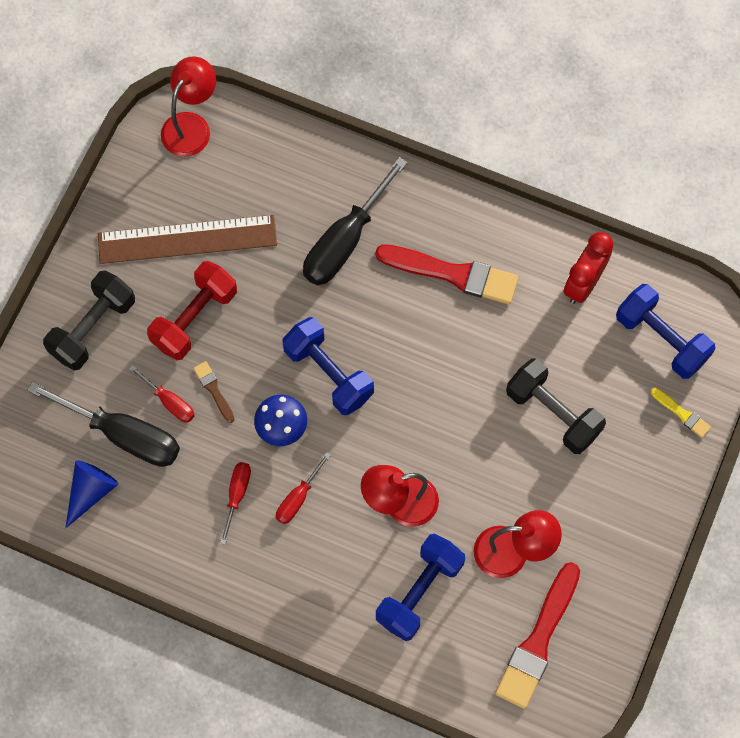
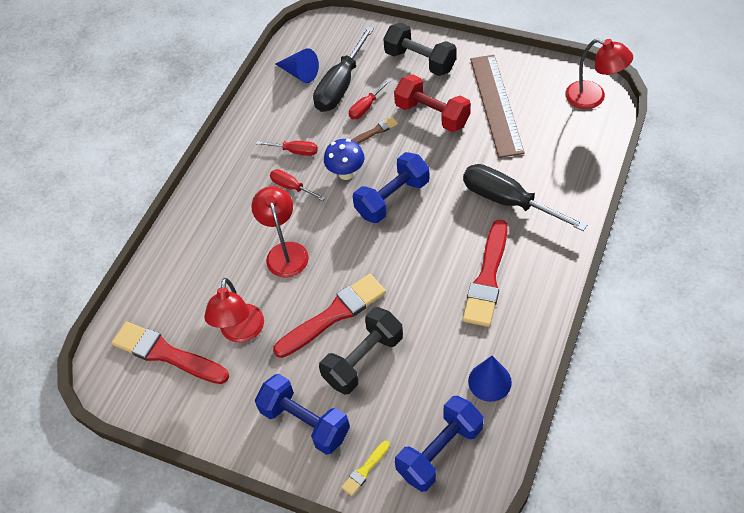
camera: 95 degrees right, 15 degrees down
(419, 592) = (214, 269): blue dumbbell -> blue dumbbell (305, 422)
(493, 445) = (334, 315): none -> red brush
(583, 283) = (489, 381): red clock -> blue cone

